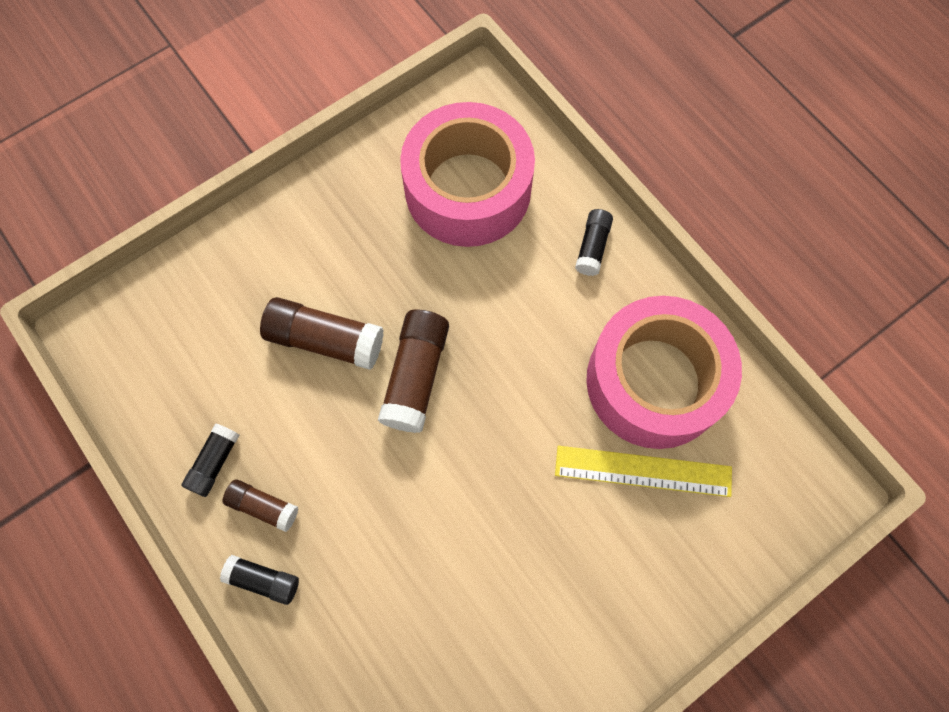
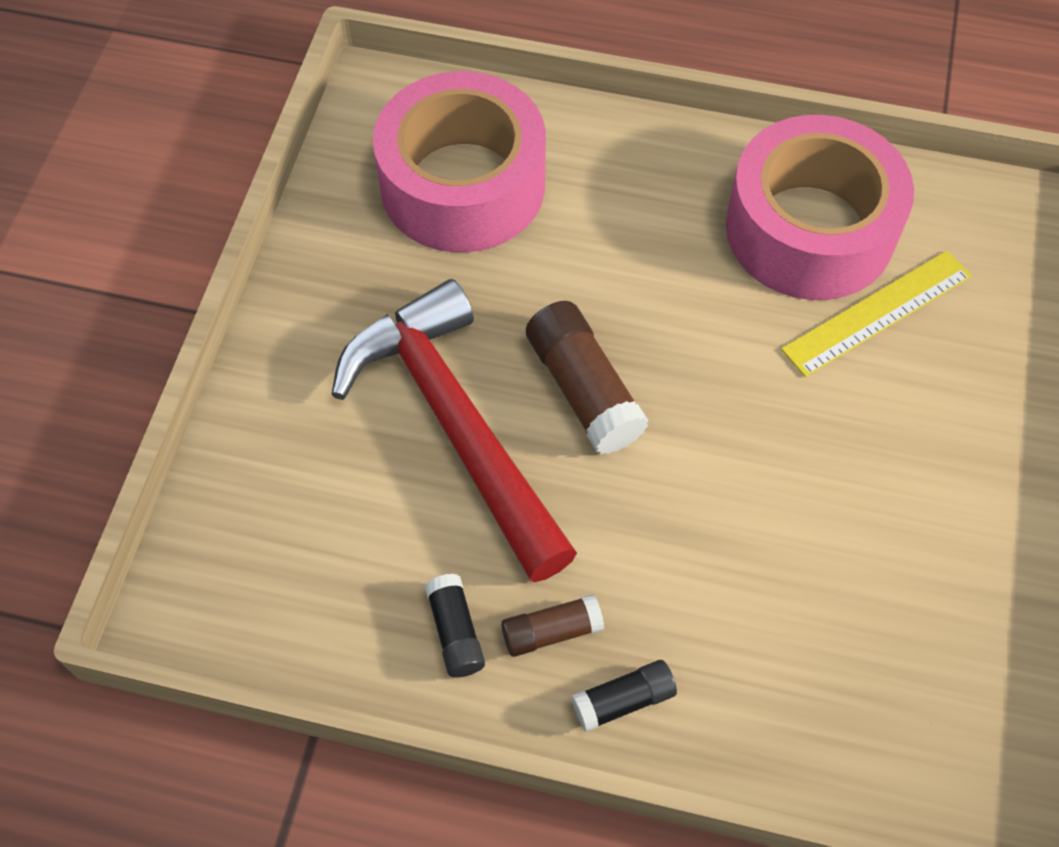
camera: 40 degrees left, 10 degrees down
(325, 340) = (456, 425): brown glue stick -> red hammer
(592, 247) = (637, 154): black glue stick -> none

